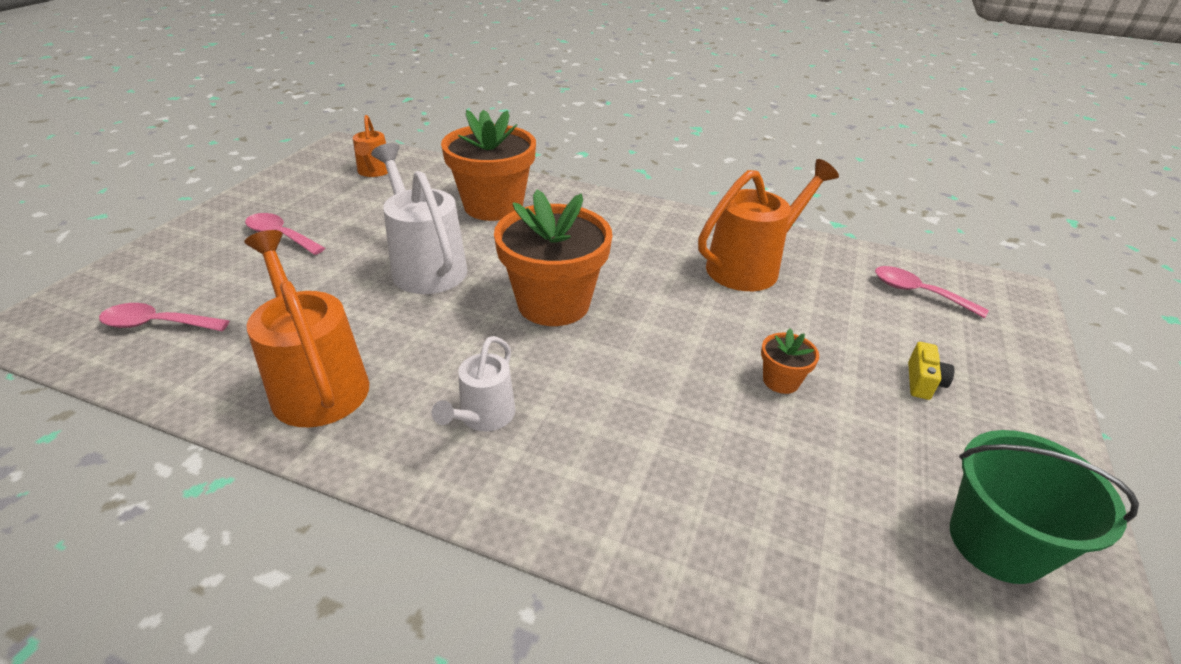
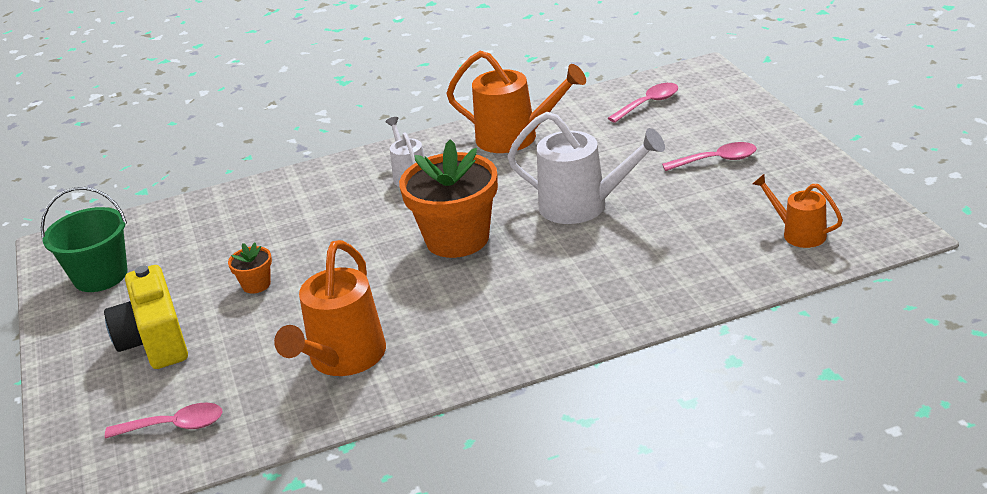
camera: 145 degrees right, 5 degrees down
(493, 206) = (634, 273): orange flower pot -> none
(923, 382) = (155, 340): yellow camera -> yellow camera, size x2.25

